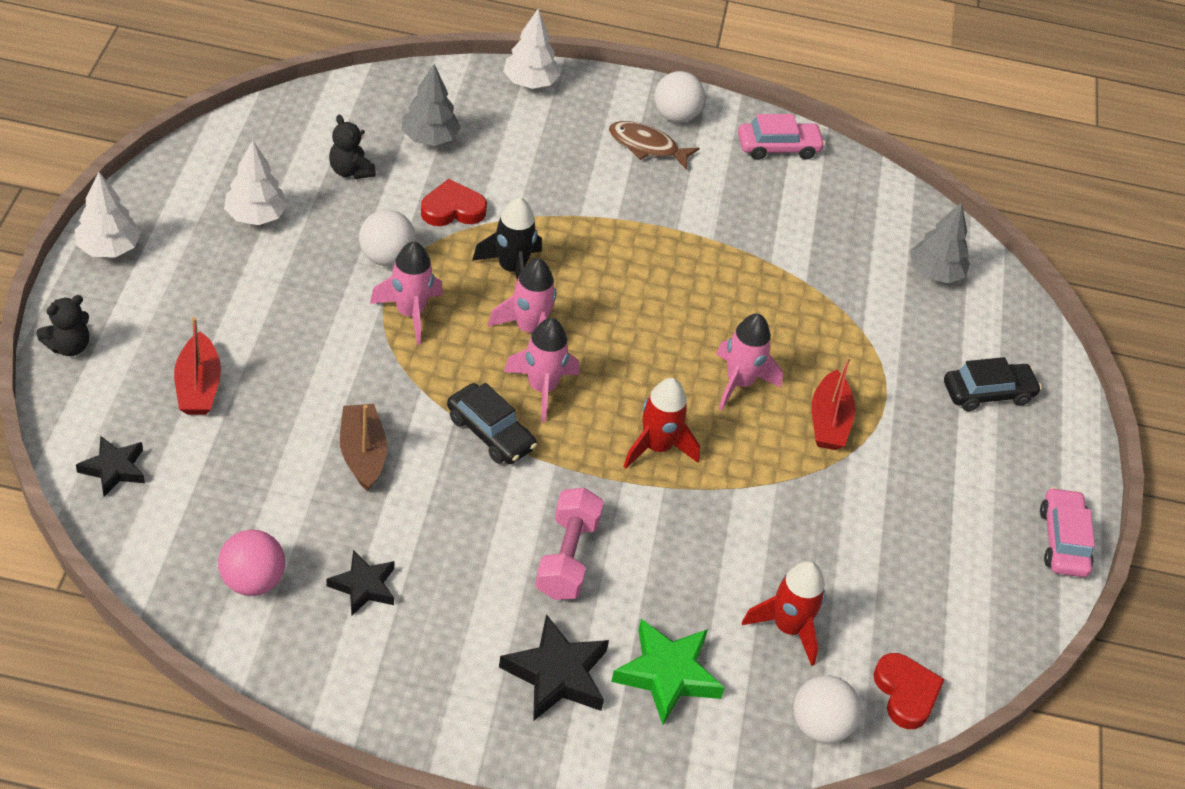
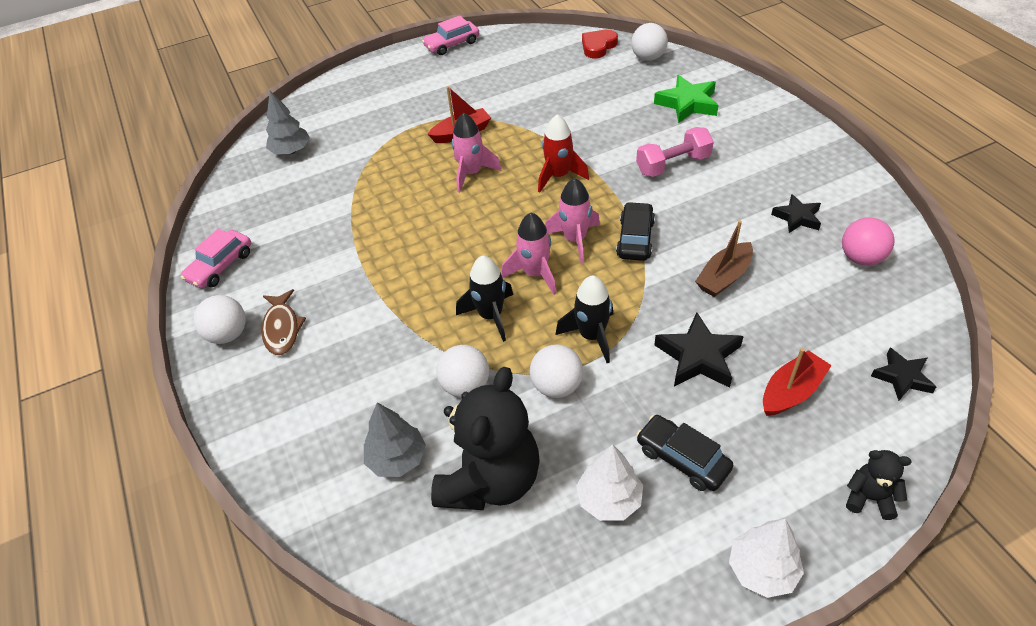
camera: 115 degrees left, 0 degrees up
(350, 171) = (490, 480): black teddy bear -> black teddy bear, size x2.22
(410, 313) = (592, 336): pink rocket -> black rocket
(452, 209) = (465, 386): red heart -> white ball
(530, 82) = (258, 445): white tree -> none
(557, 674) = (738, 131): black star -> black star (698, 357)
(778, 147) = (220, 266): pink car -> pink car turned 105 degrees counterclockwise
(788, 628) = (611, 87): red rocket -> none
(988, 393) = (375, 97): black car -> black car (682, 458)

